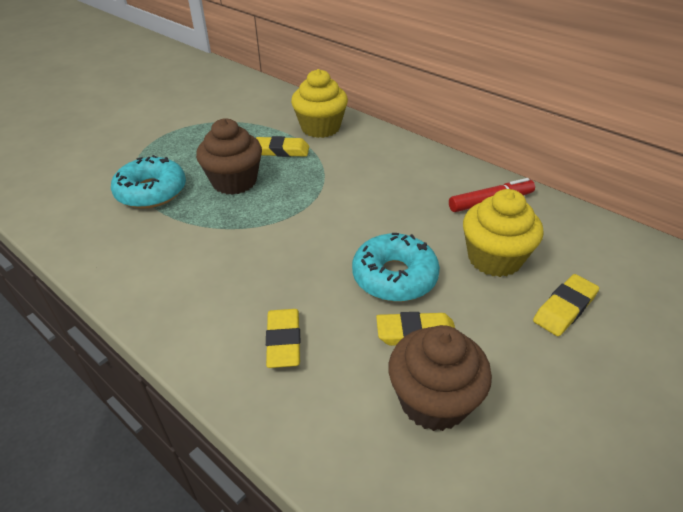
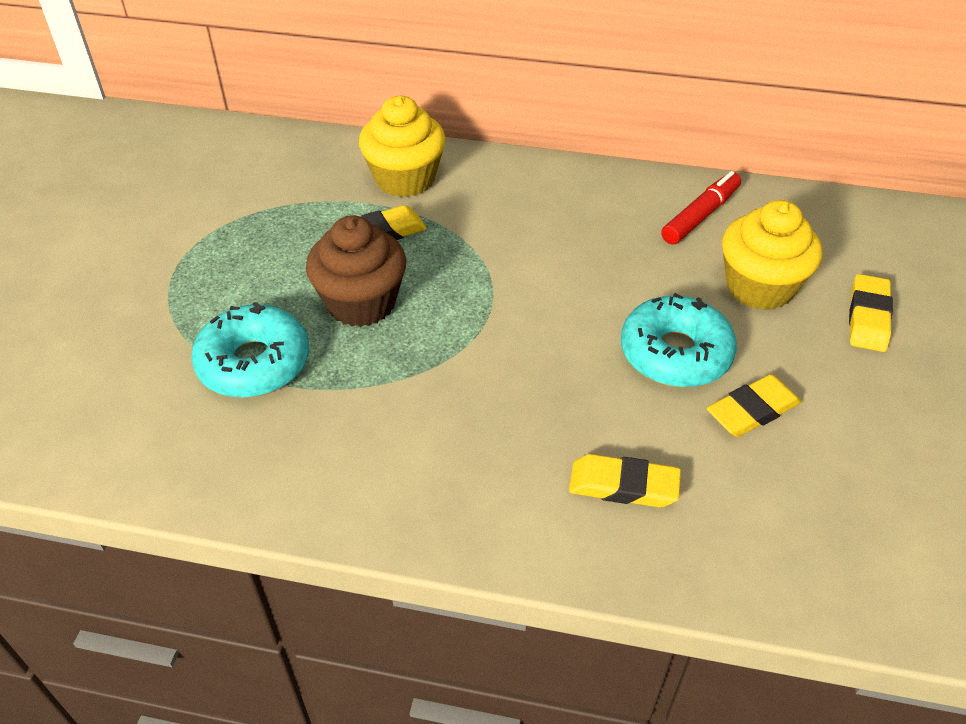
camera: 30 degrees left, 5 degrees up
(283, 341) = (623, 486): yellow eraser -> yellow eraser turned 45 degrees counterclockwise
(433, 400) = (827, 475): brown cupcake -> none

